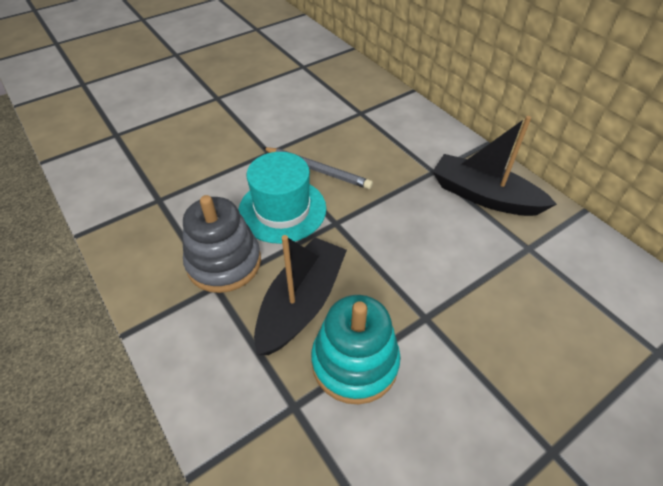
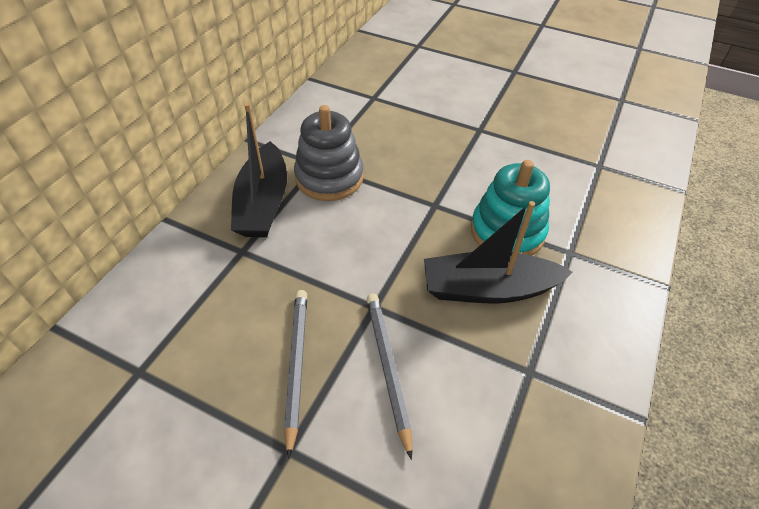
camera: 120 degrees left, 0 degrees up
(224, 262) = (498, 382): grey stacking toy -> grey stacking toy (329, 177)
(282, 210) = (388, 368): turquoise hat -> grey pencil

